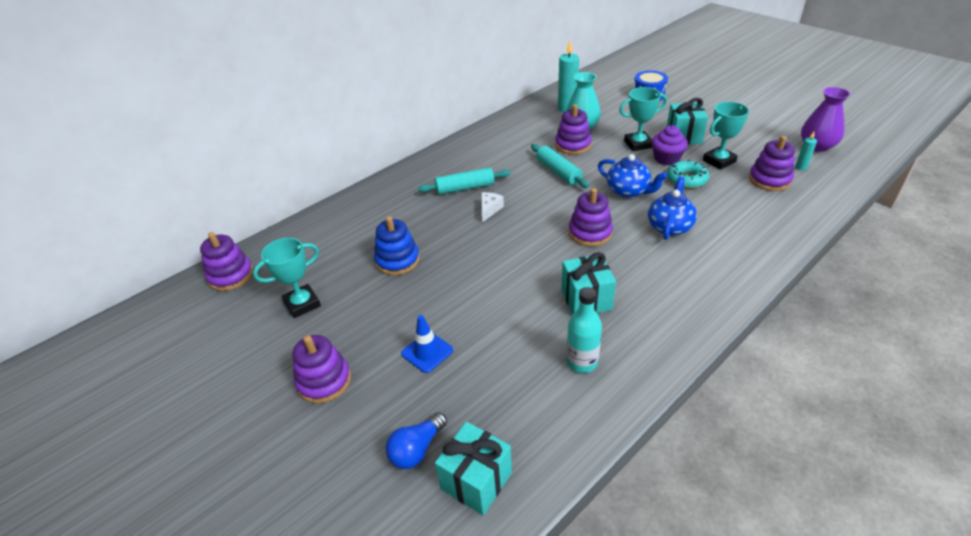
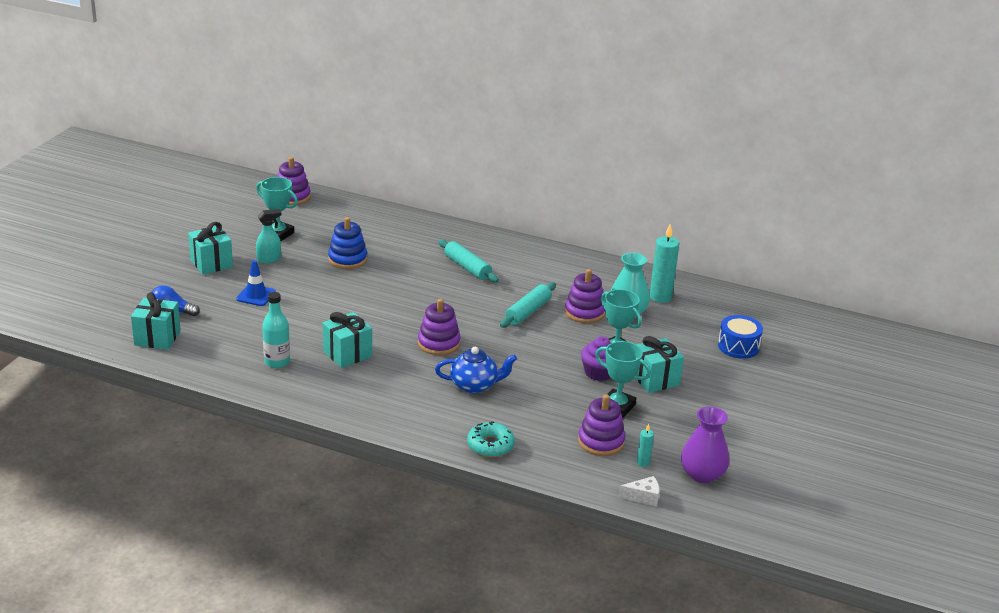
camera: 60 degrees right, 10 degrees down
(324, 381) = (211, 263): purple stacking toy -> turquoise gift
(353, 323) = (269, 259): none -> turquoise spray bottle
(489, 210) = (441, 287): white cheese -> white cheese (643, 497)
(628, 191) = (520, 356): blue teapot -> none
(686, 179) = (565, 388): turquoise donut -> turquoise donut (490, 445)

